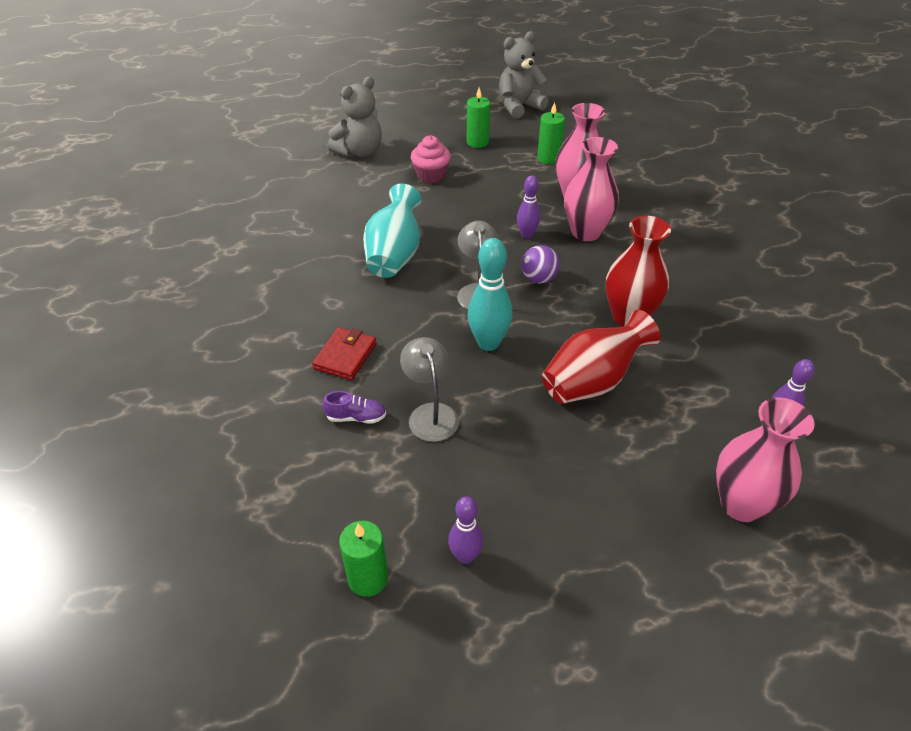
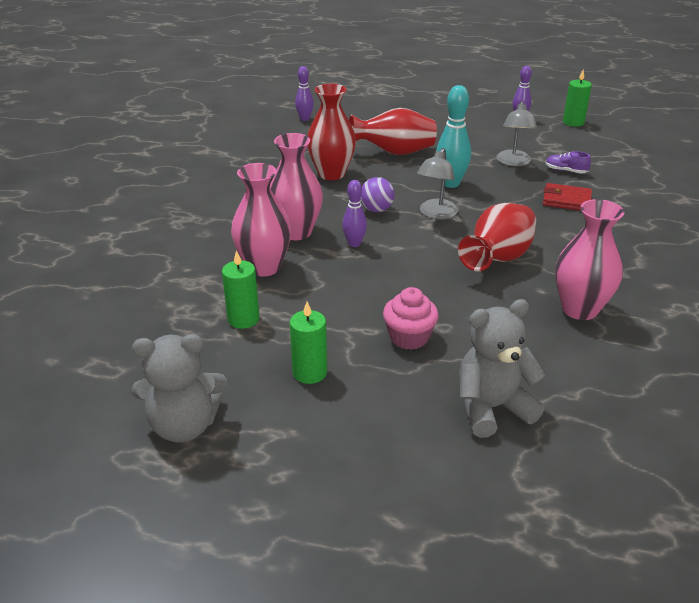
camera: 155 degrees left, 10 degrees down
(345, 356) = (566, 200): red wallet -> red wallet turned 60 degrees clockwise
(394, 255) = (497, 259): turquoise vase -> red vase
(741, 504) = (364, 104): pink vase -> pink vase (580, 309)

